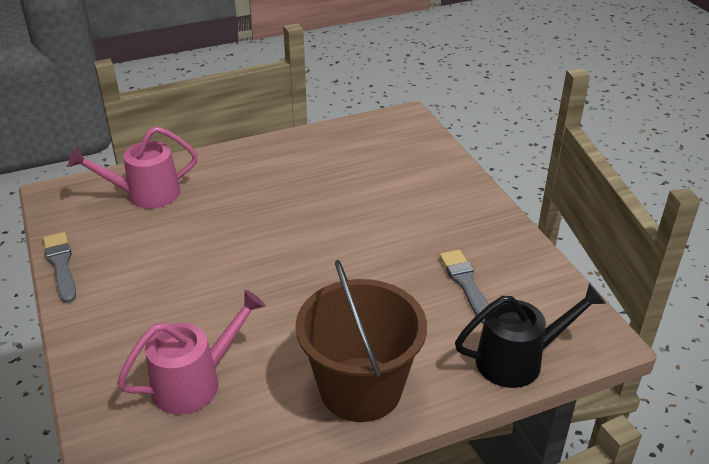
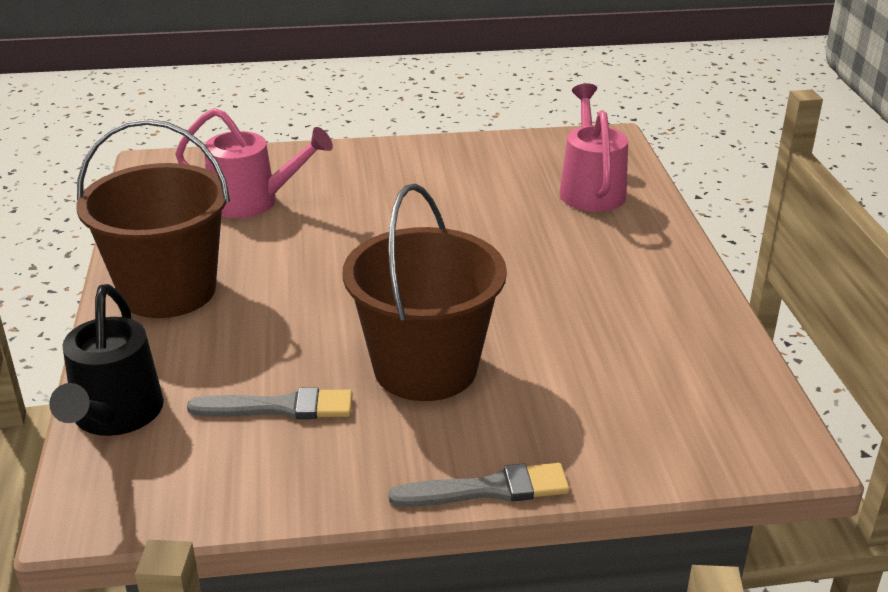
camera: 105 degrees right, 5 degrees down
(61, 265) = (473, 142): grey brush -> grey brush (488, 489)
(196, 382) = (253, 202): pink watering can -> pink watering can turned 60 degrees counterclockwise
(397, 233) = (425, 368): none -> brown bucket

